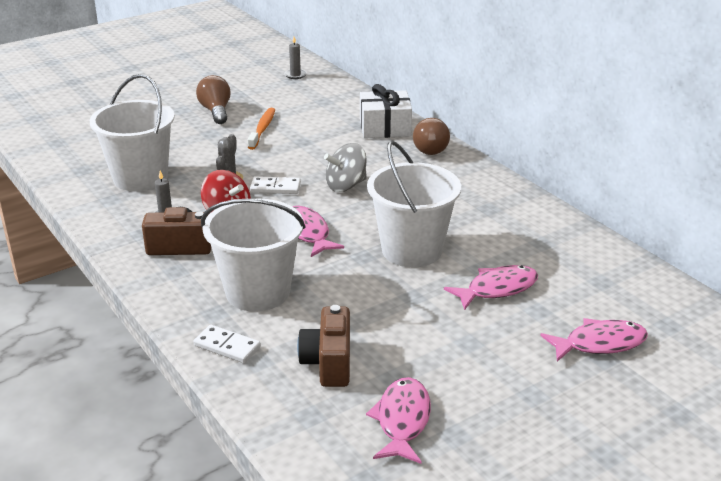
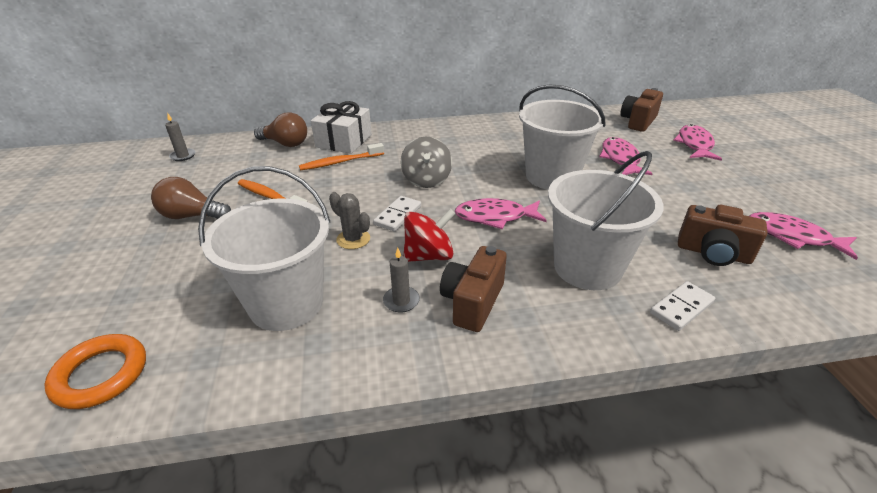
camera: 65 degrees left, 5 degrees up
(57, 147) = (101, 375): none -> orange ring
(343, 138) = (340, 162): none -> orange toothbrush
(429, 148) = (398, 133): brown light bulb -> brown light bulb (285, 144)
(631, 292) = (638, 122): none -> brown camera

